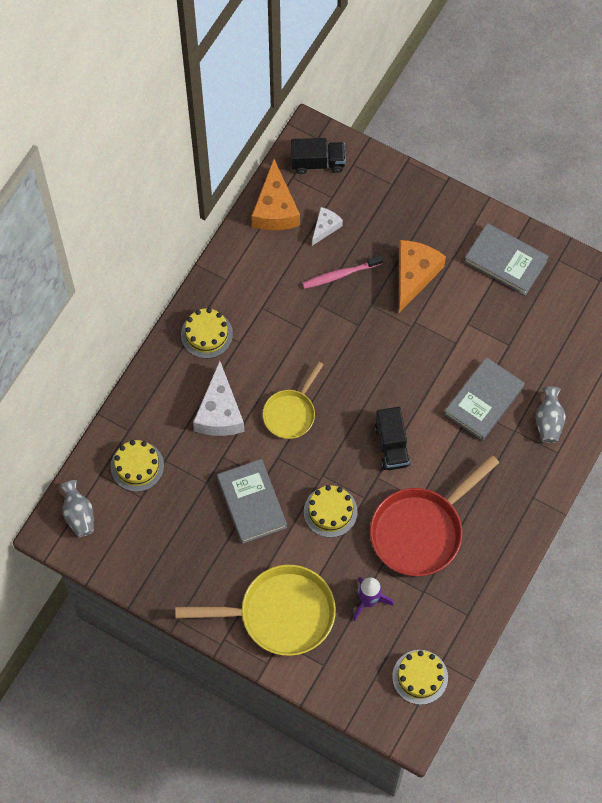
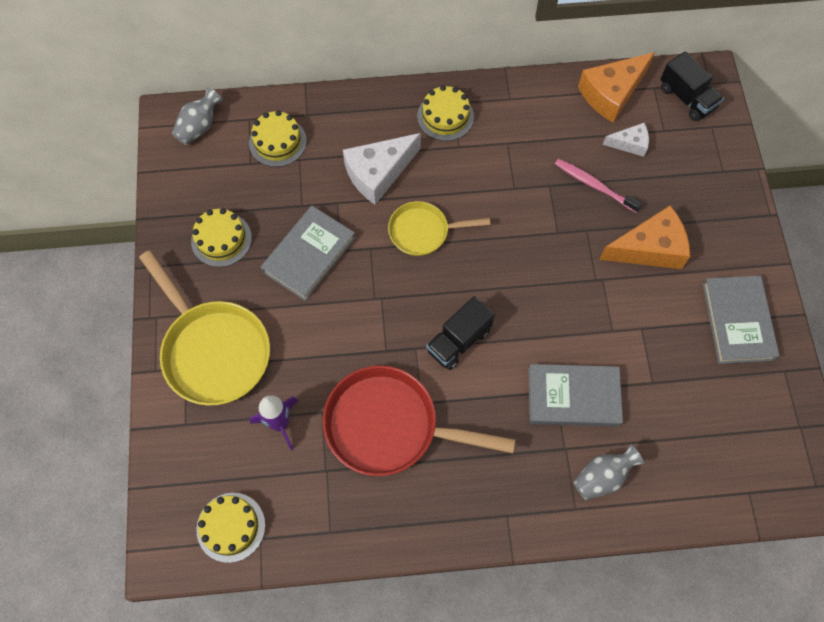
camera: 55 degrees right, 0 degrees up
(330, 511) = (349, 328): yellow cake -> yellow cake (221, 239)

